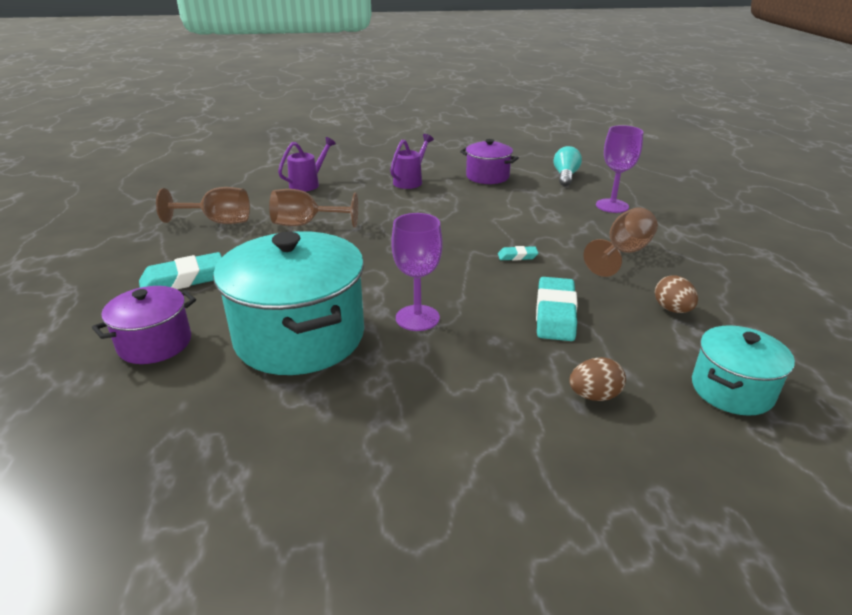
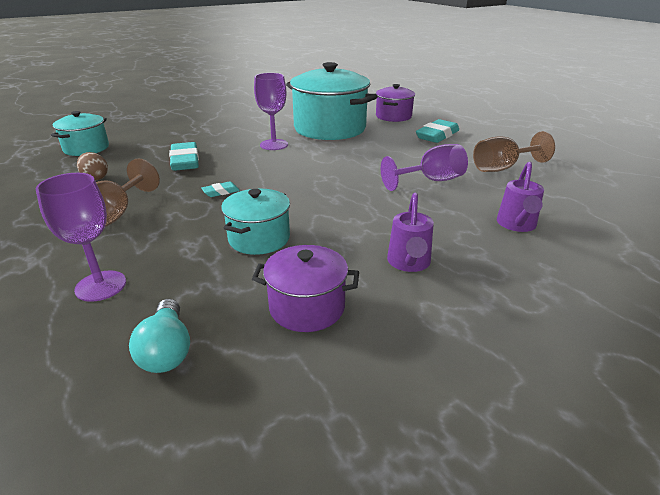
camera: 155 degrees right, 0 degrees up
(306, 224) = (431, 181): brown goblet -> purple goblet
(498, 211) = (259, 238): none -> turquoise pot
(594, 396) = (165, 135): brown egg -> none

